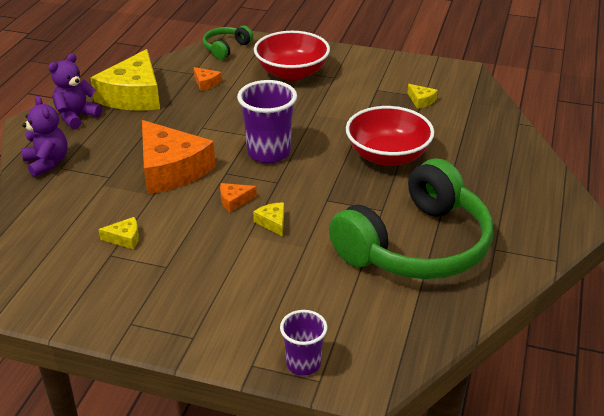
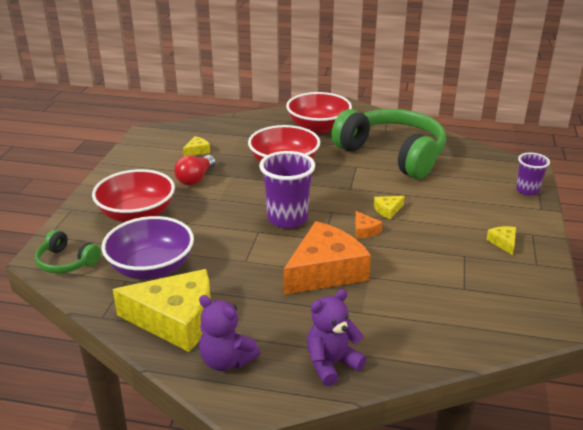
camera: 95 degrees left, 5 degrees down
(124, 238) = (439, 283): yellow cheese -> yellow cheese (503, 242)
(206, 83) = (151, 268): orange cheese -> purple bowl
(357, 100) = (195, 178): none -> red light bulb
(495, 188) = (318, 127): none -> red bowl

